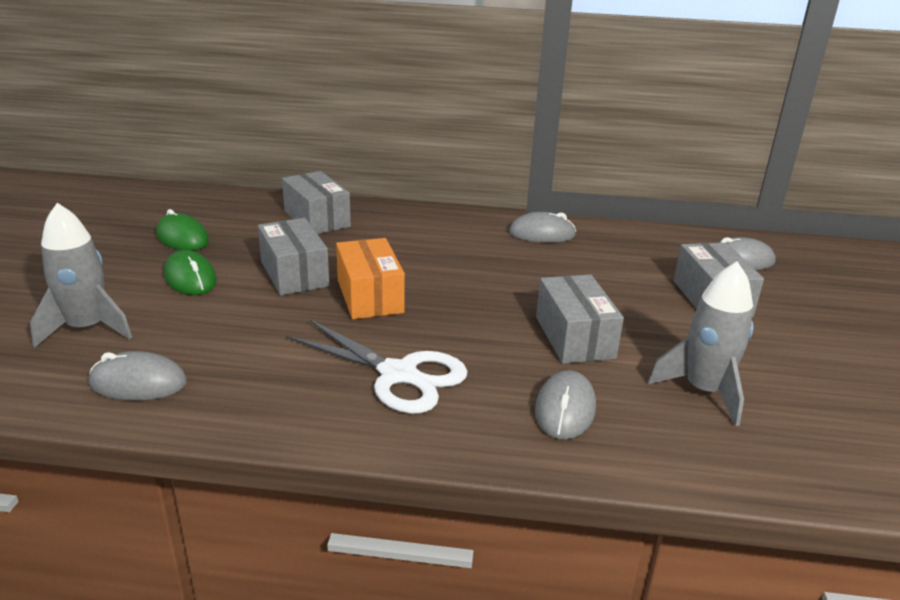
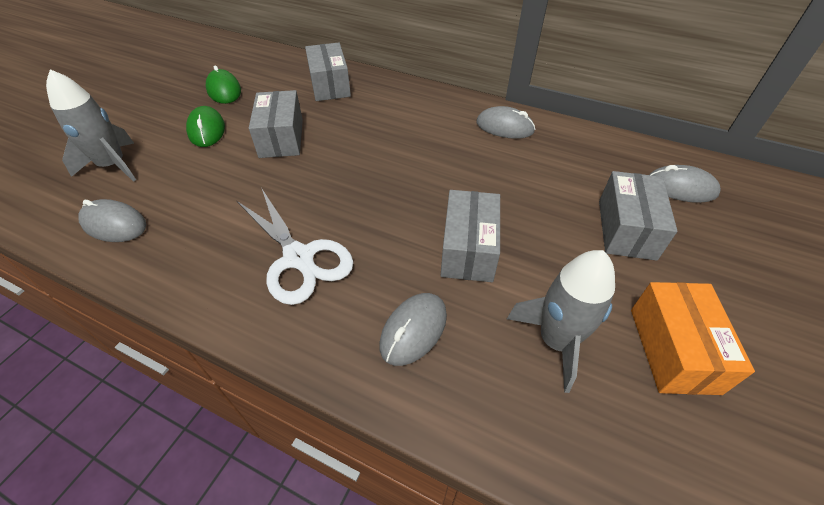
camera: 20 degrees right, 20 degrees up
(370, 296) = (324, 171): orange box -> orange box (673, 349)

